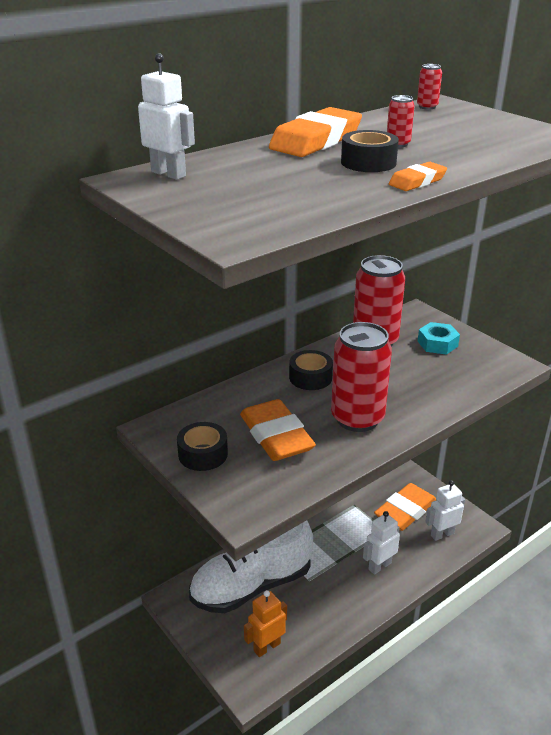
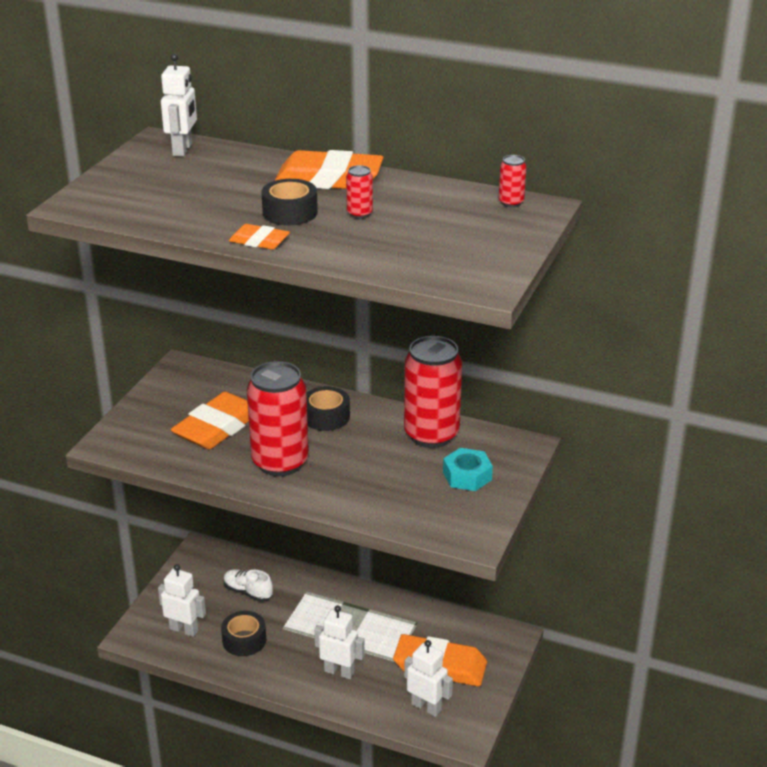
camera: 60 degrees right, 0 degrees up
(203, 454) = (165, 400): black tape -> black tape (244, 640)
(251, 586) = (248, 592): white shoe -> white shoe, size x0.41
(267, 647) = (184, 629): orange robot -> white robot

